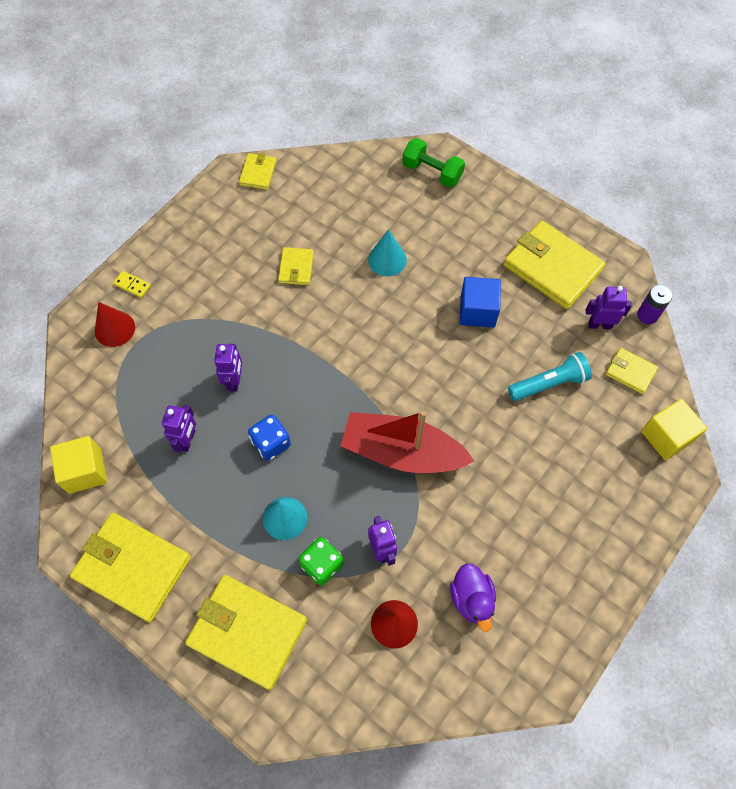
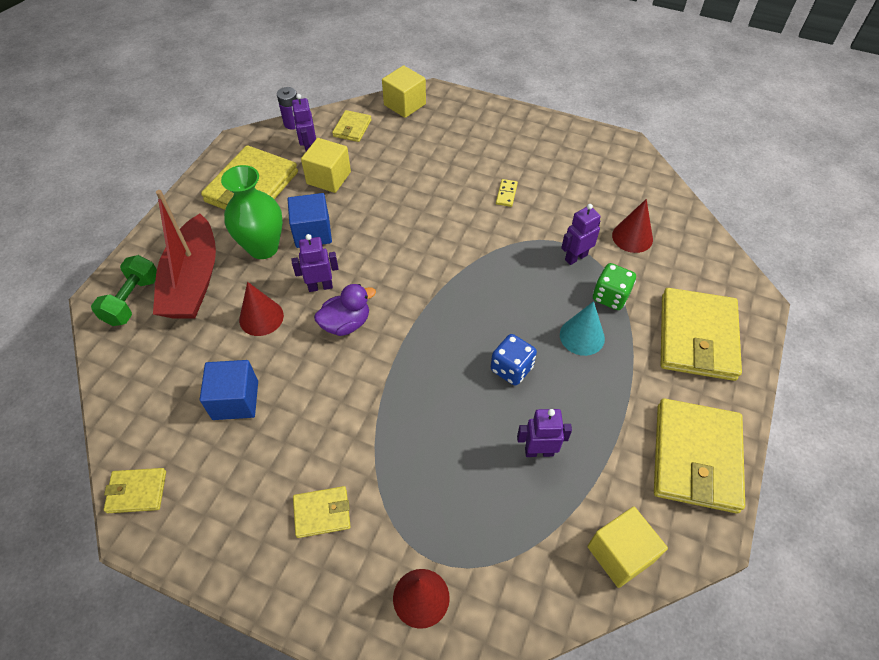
camera: 105 degrees left, 10 degrees down
(132, 285) = (347, 600): yellow domino -> yellow domino (506, 194)
(234, 381) = (452, 425): purple robot -> purple robot (320, 286)
(296, 268) = (286, 404): yellow wallet -> yellow wallet (322, 513)
(311, 235) = (235, 400): none -> blue cube
(387, 259) = (261, 317): turquoise cone -> red cone
(402, 452) = (479, 261): red boat -> red boat (193, 281)
(468, 269) = (263, 247): none -> green vase
(471, 599) = (587, 194): purple duck -> purple duck (346, 323)
(549, 383) = (378, 174): turquoise flashlight -> none
(552, 336) = (328, 178): none -> yellow cube

